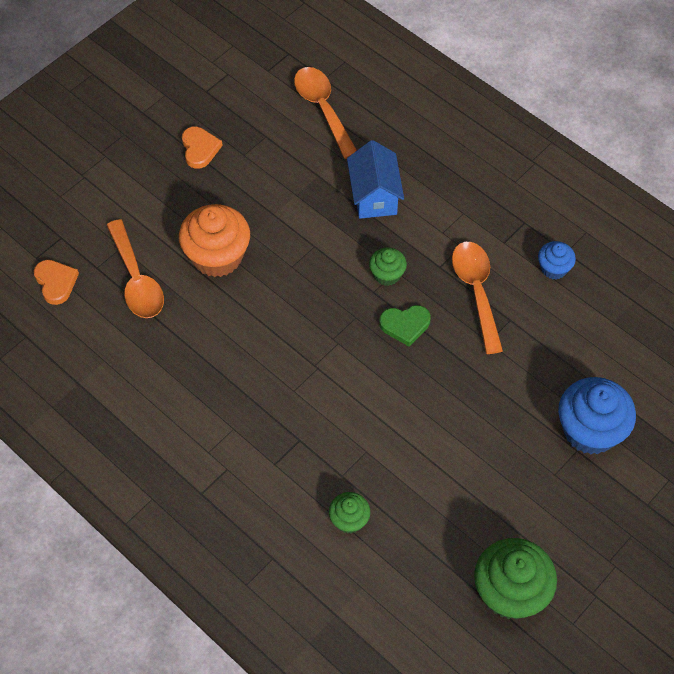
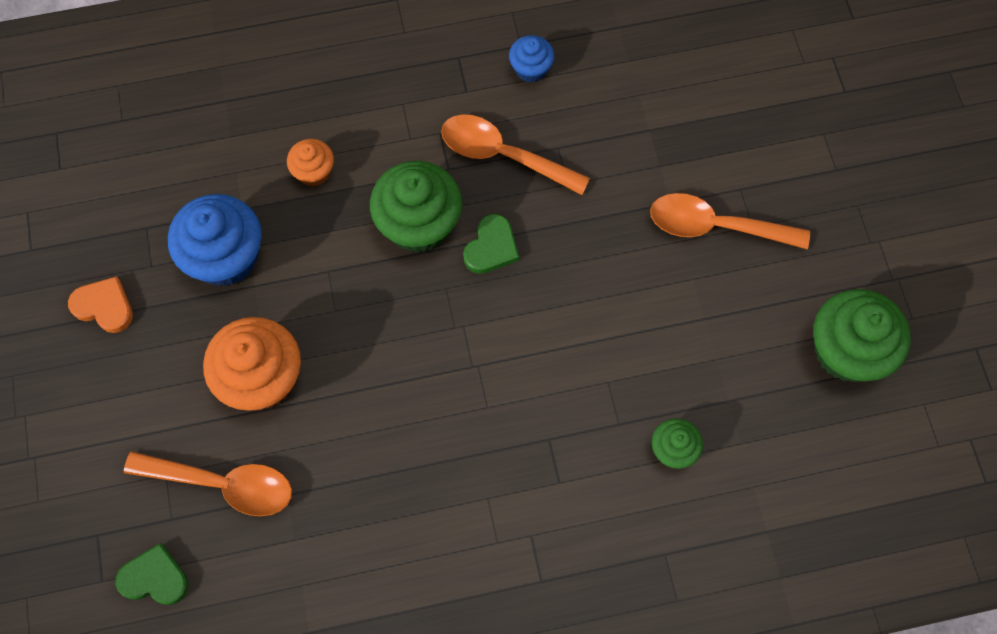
camera: 55 degrees left, 10 degrees up
(56, 282) = (155, 578): orange heart -> green heart
(323, 109) = (161, 147): orange spoon -> orange spoon (716, 226)
(374, 196) = (314, 172): blue house -> orange cupcake
(387, 274) = (419, 224): green cupcake -> green cupcake, size x1.90
(590, 430) = (728, 163): blue cupcake -> blue cupcake (225, 257)

